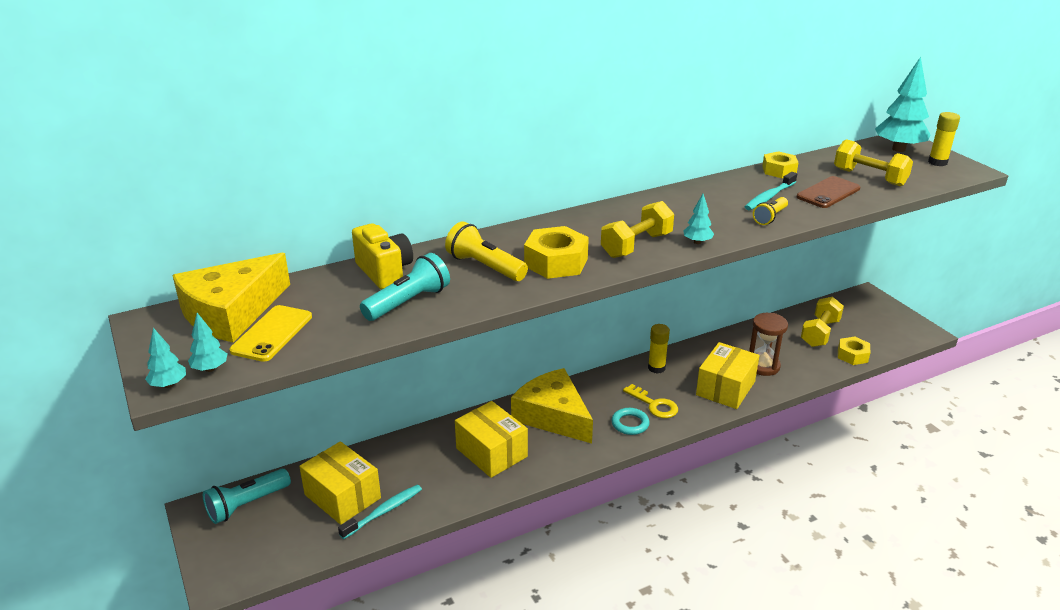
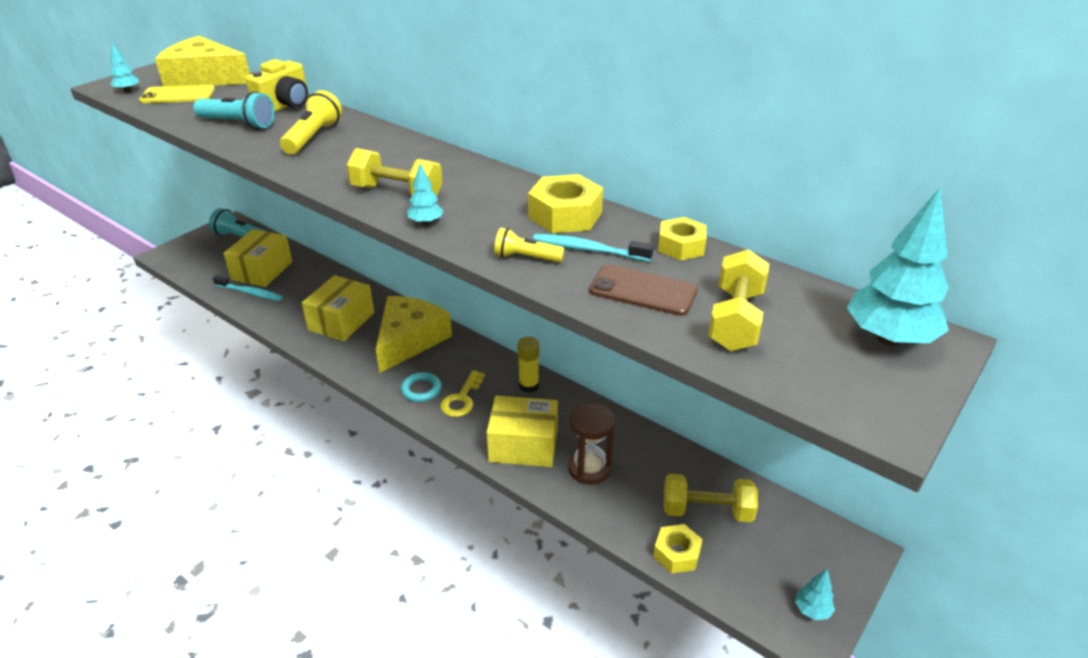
camera: 65 degrees right, 5 degrees up
(168, 385) = (106, 86): turquoise tree -> turquoise tree (812, 610)
(556, 262) = (338, 163): yellow nut -> yellow nut (565, 215)
(937, 162) = (879, 384): yellow glue stick -> none

